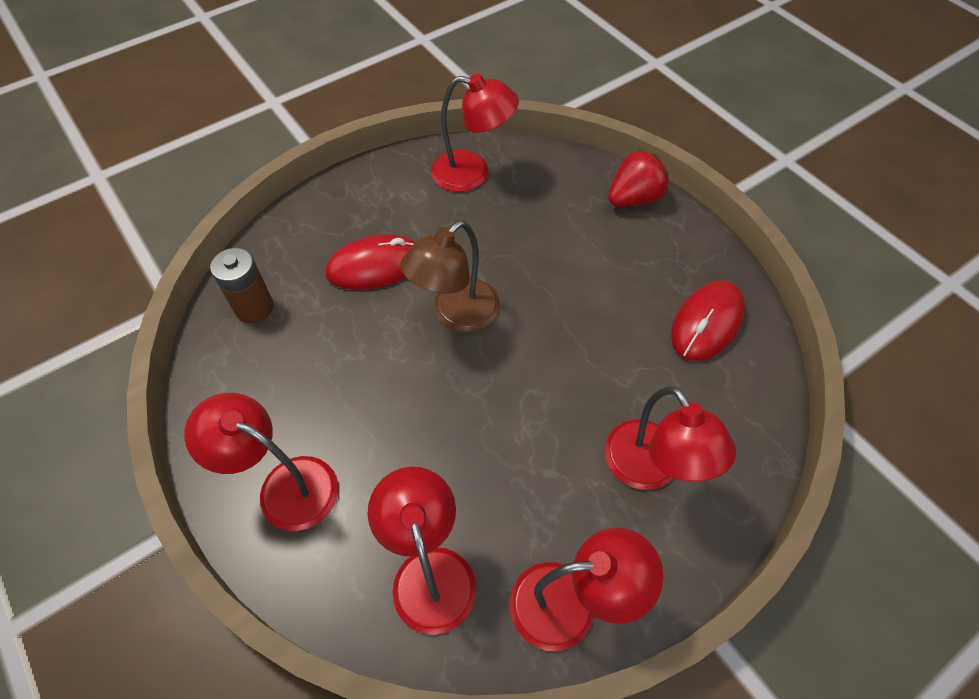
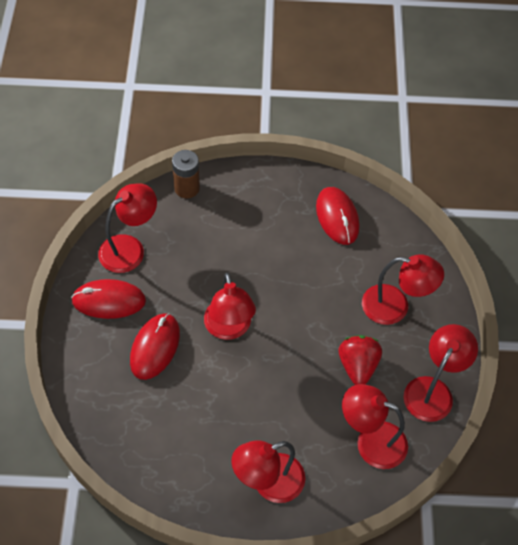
camera: 55 degrees left, 0 degrees up
(254, 307) = (127, 433): brown battery -> brown battery (187, 188)
(397, 196) = (109, 301): none -> red mouse
(456, 314) = (229, 328): brown lamp -> red lamp
(633, 198) = (228, 183): red strawberry -> red strawberry (357, 366)

